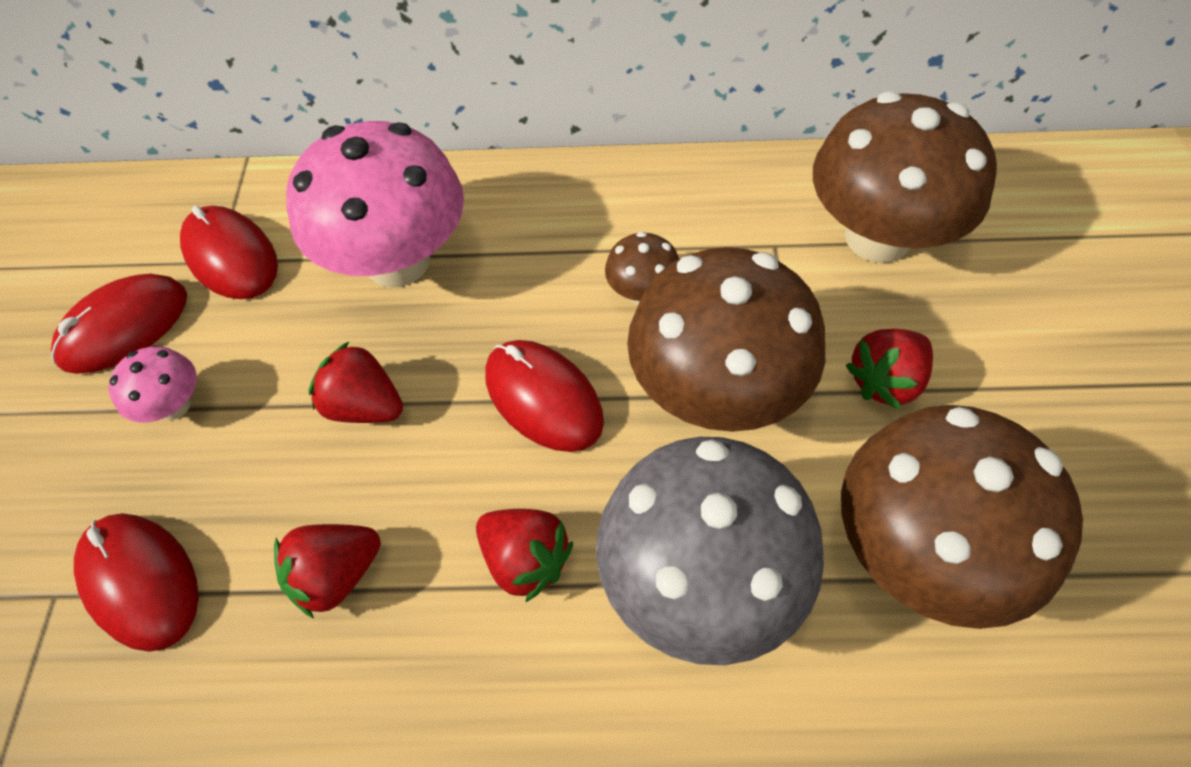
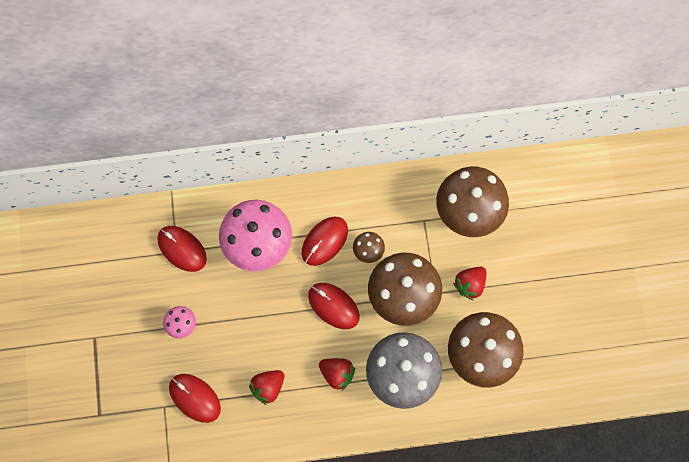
camera: 10 degrees left, 15 degrees up
(124, 327) = (146, 290): red mouse -> red mouse (324, 241)
(364, 406) = (261, 317): red strawberry -> none

